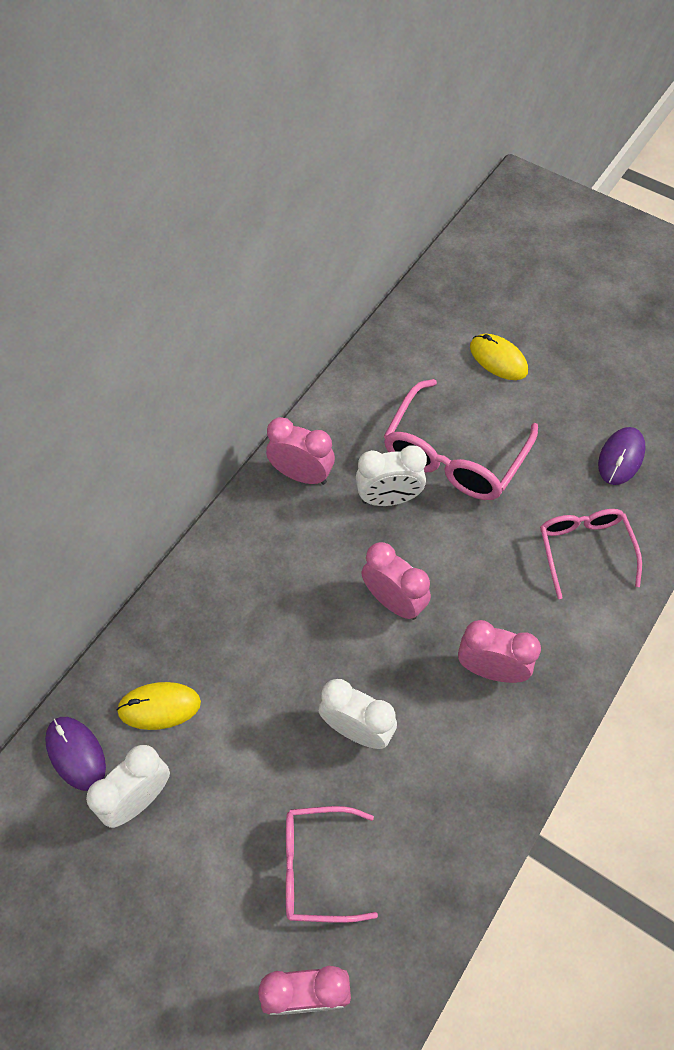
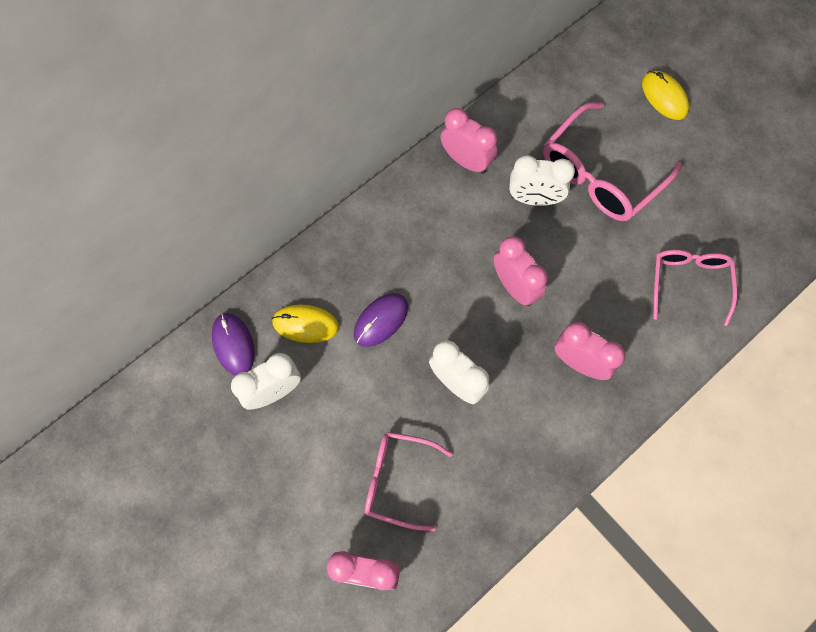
camera: 15 degrees right, 10 degrees up
(621, 457) = (746, 210): purple mouse -> purple mouse (381, 320)

